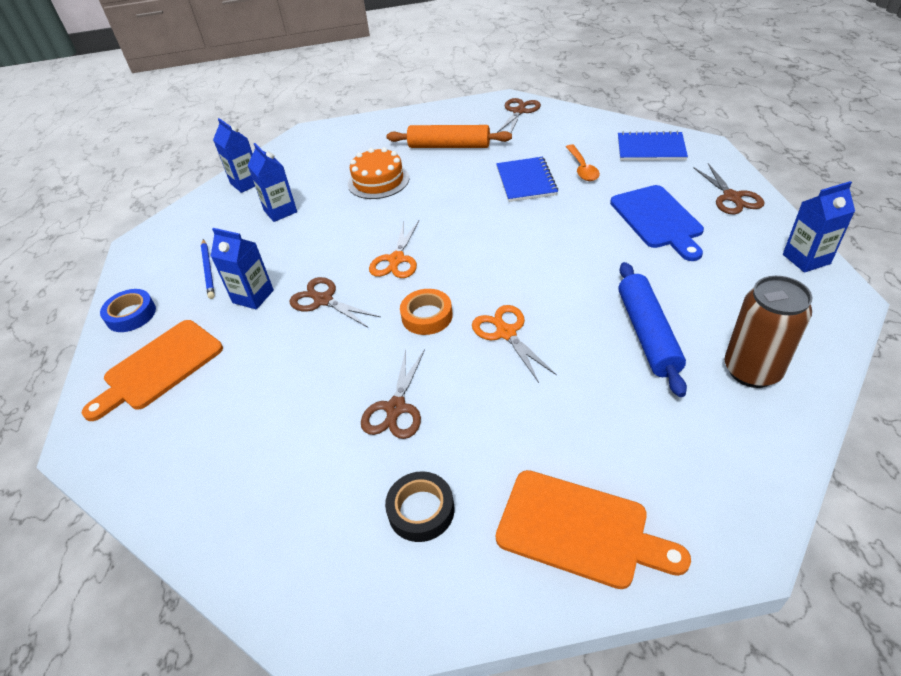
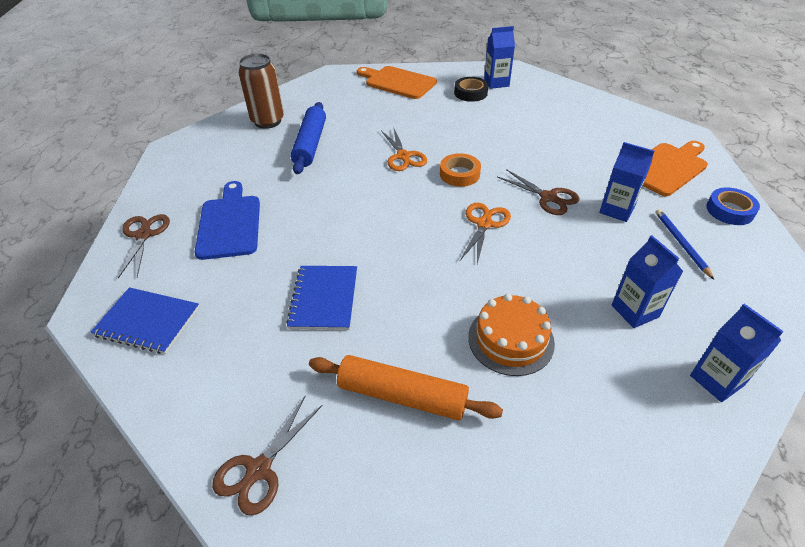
camera: 175 degrees left, 0 degrees up
(396, 408) = (484, 128): brown scissors -> none
(582, 168) = (250, 305): orange spoon -> none
(806, 259) = (158, 173): blue carton -> blue carton (496, 83)

